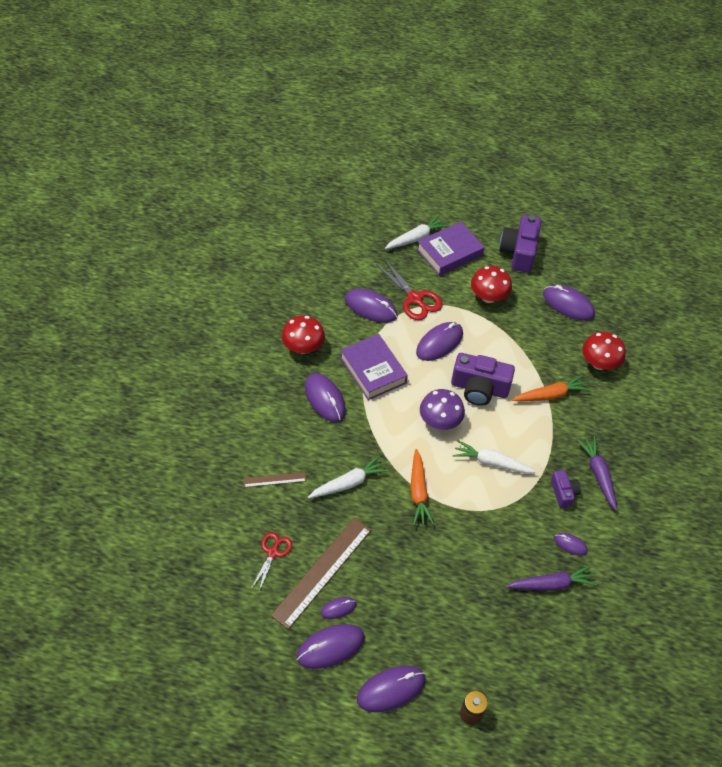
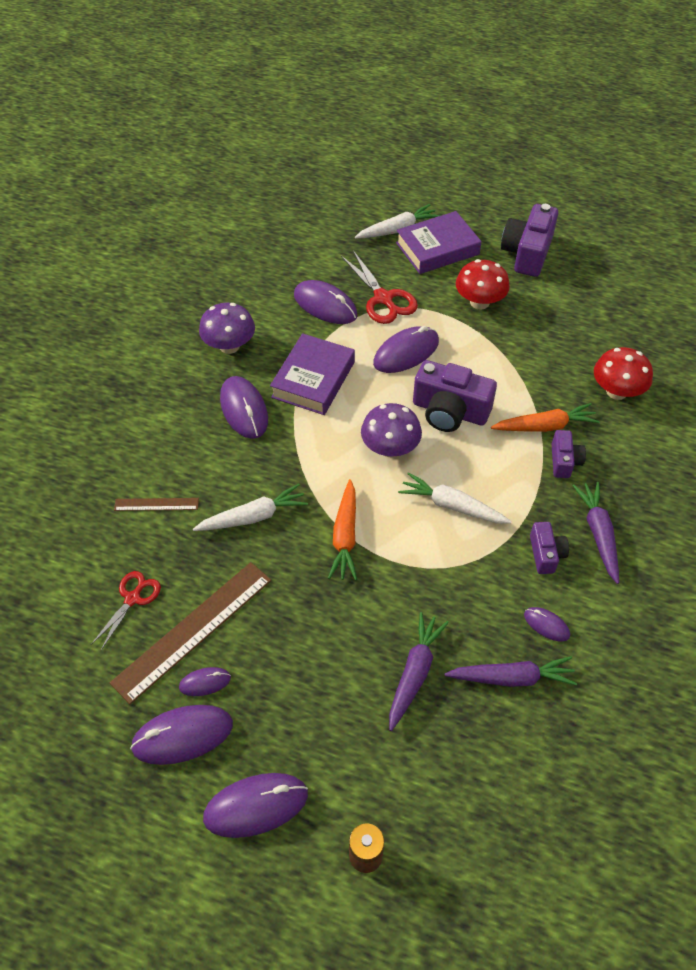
camera: 10 degrees right, 0 degrees up
(303, 347) = (229, 346): red mushroom -> purple mushroom
(373, 370) = (313, 379): purple book -> purple book turned 45 degrees clockwise
(484, 587) = (414, 673): none -> purple carrot
(568, 304) = (583, 318): purple mouse -> none
(568, 421) = (564, 461): none -> purple camera

